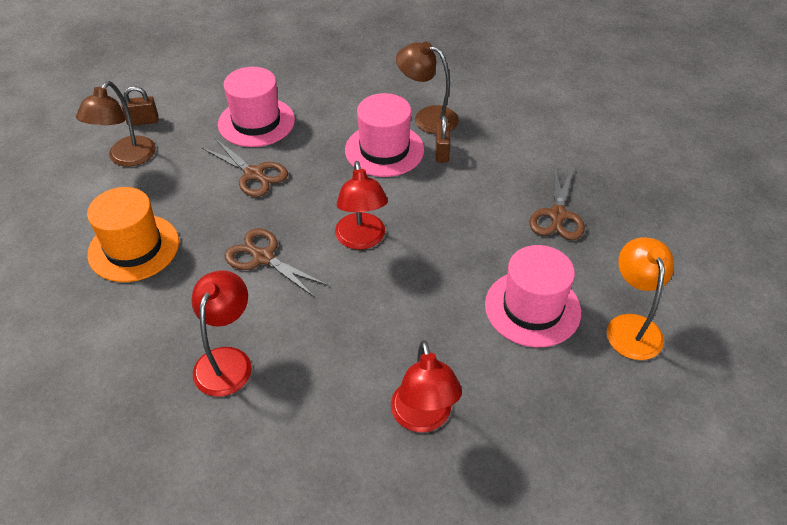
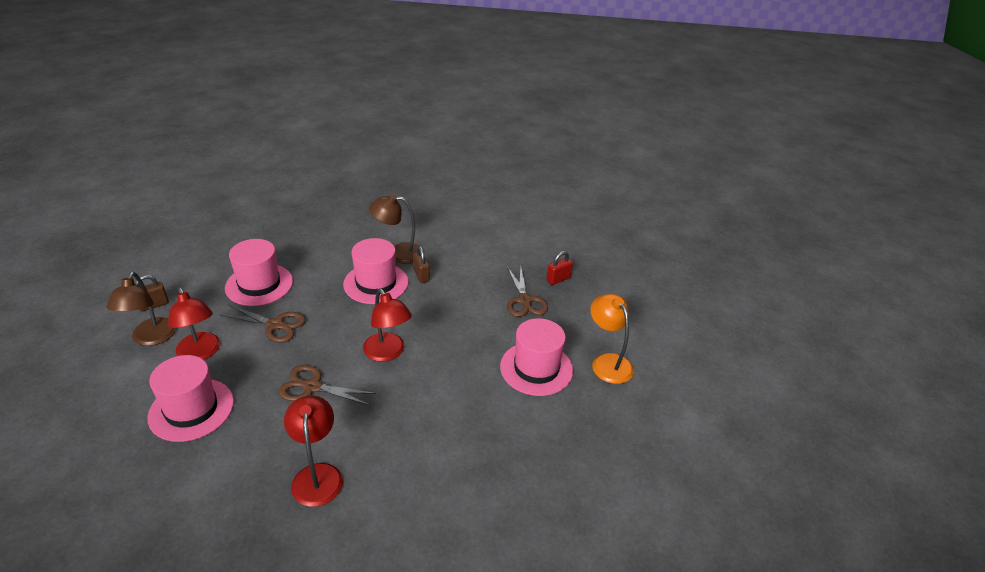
camera: 25 degrees left, 10 degrees down
(134, 248) = (191, 409): orange hat -> pink hat
(423, 418) = (493, 469): red lamp -> red lamp (200, 353)
(615, 198) = (558, 279): none -> red padlock

